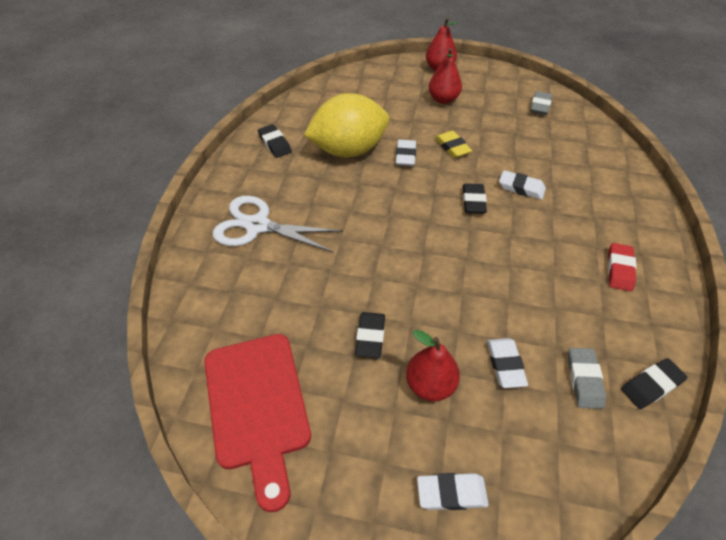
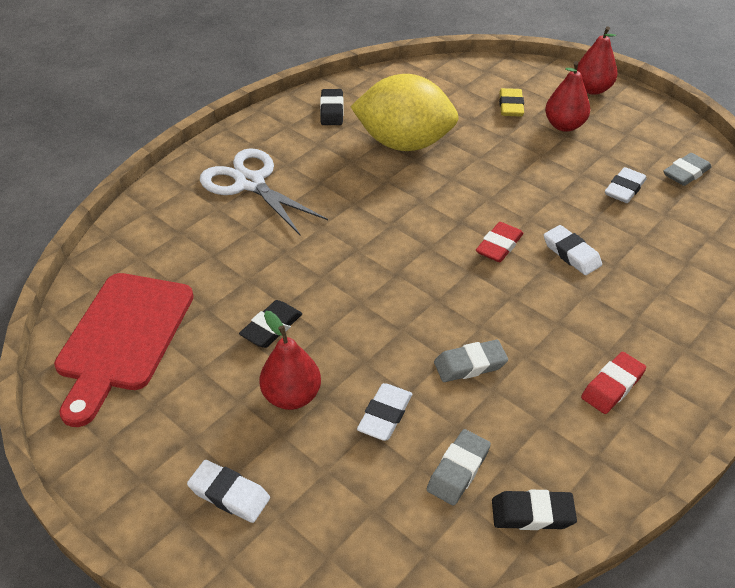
camera: 30 degrees right, 5 degrees down
(405, 156) = (463, 171): white eraser -> white eraser (624, 189)
(452, 147) = (527, 181): yellow eraser -> yellow eraser (511, 106)
(473, 201) = (499, 246): black eraser -> red eraser
(527, 297) = (470, 365): none -> grey eraser

